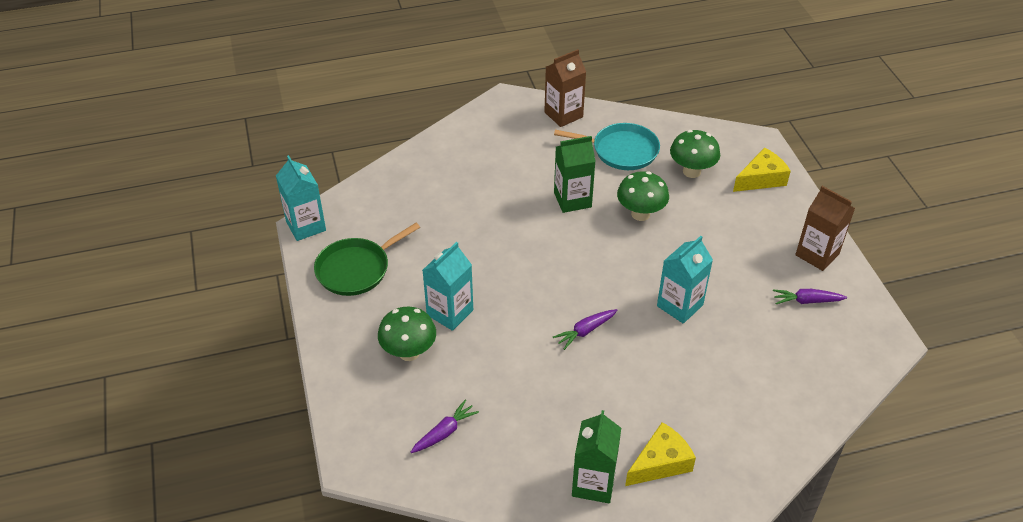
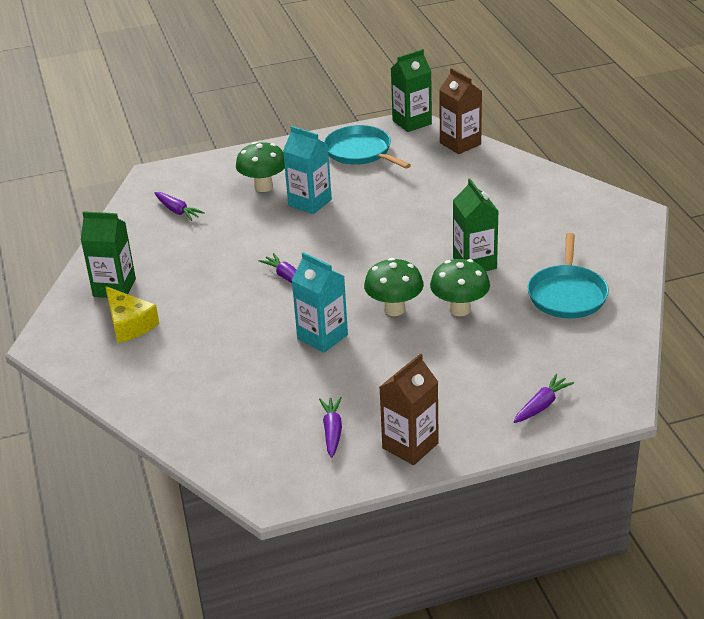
camera: 90 degrees right, 10 degrees down
(306, 226) = (412, 122): turquoise carton -> green carton
(356, 269) = (360, 152): green pan -> turquoise pan
(563, 115) = (621, 251): brown carton -> brown carton (460, 144)
(691, 171) = (542, 347): green mushroom -> green mushroom (394, 309)
(761, 179) = (542, 405): yellow cheese -> purple carrot

